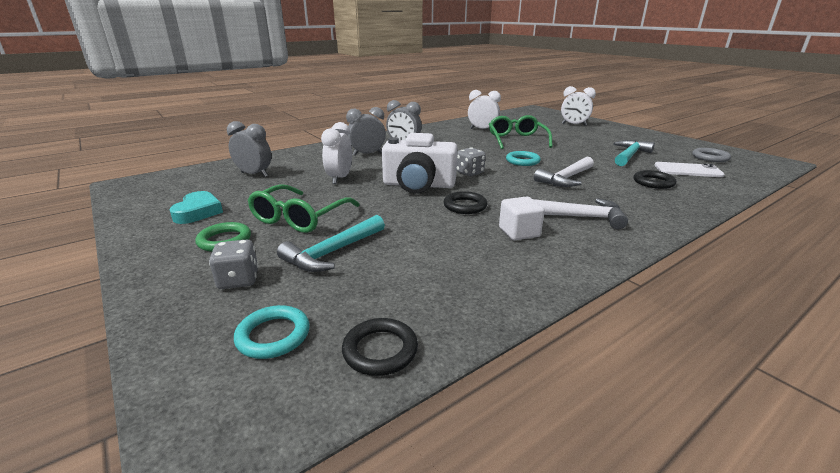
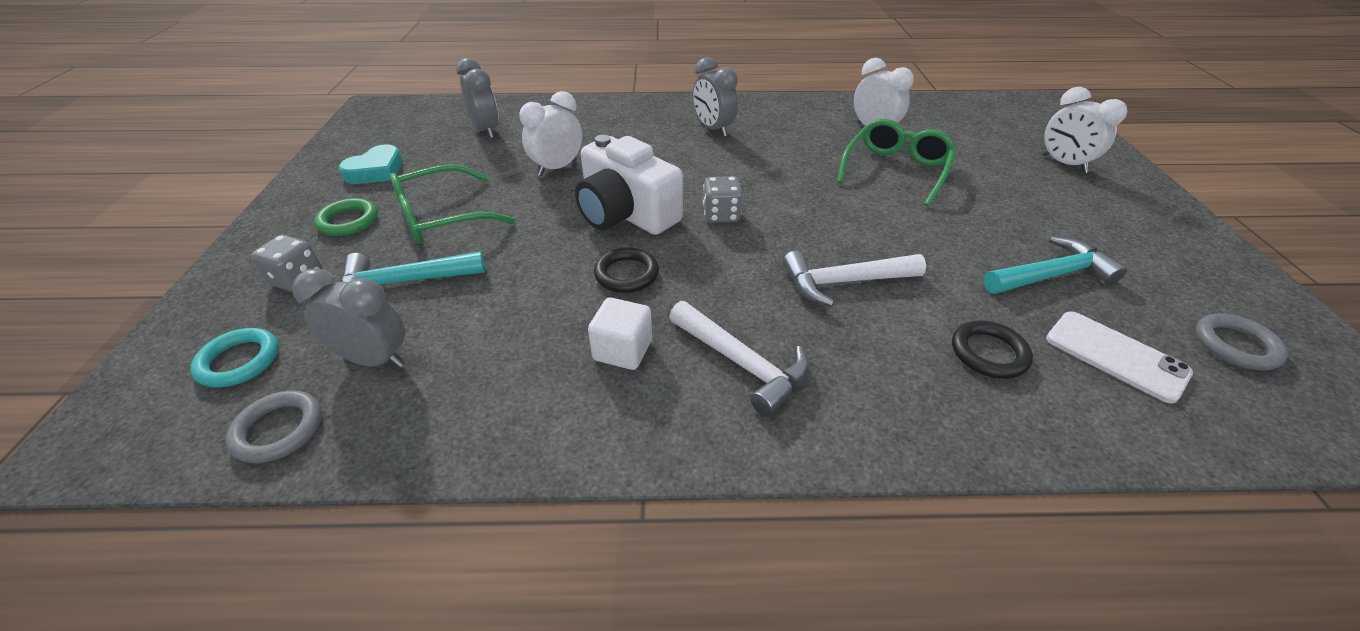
camera: 35 degrees right, 15 degrees up
(367, 154) = (643, 134): grey clock -> grey clock (374, 359)
(380, 350) = (278, 430): black ring -> grey ring
(522, 161) = (833, 219): turquoise ring -> none

